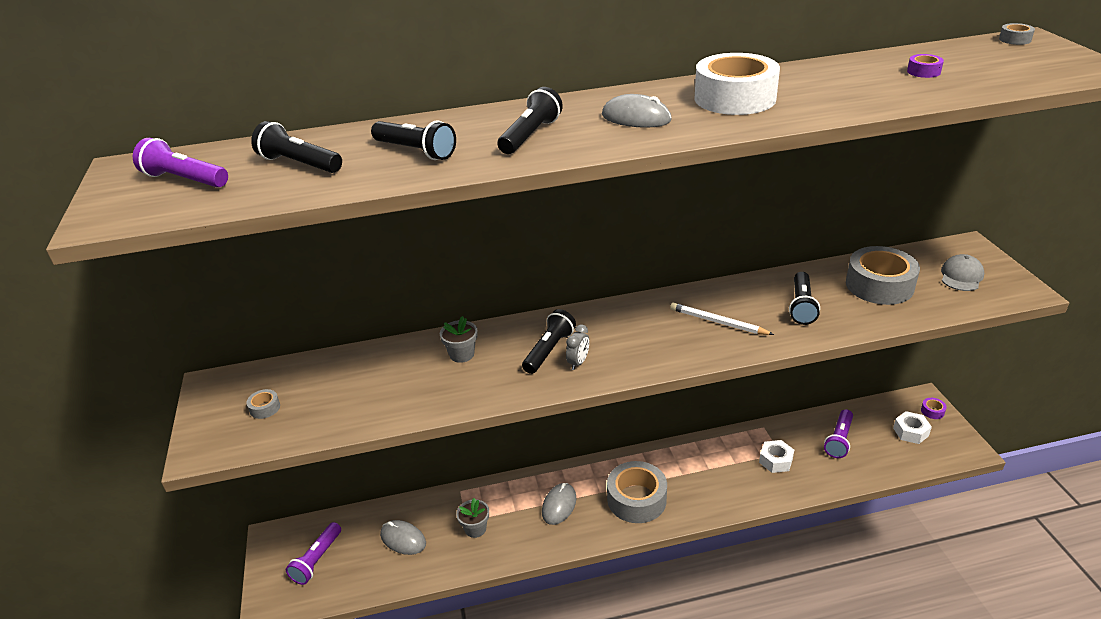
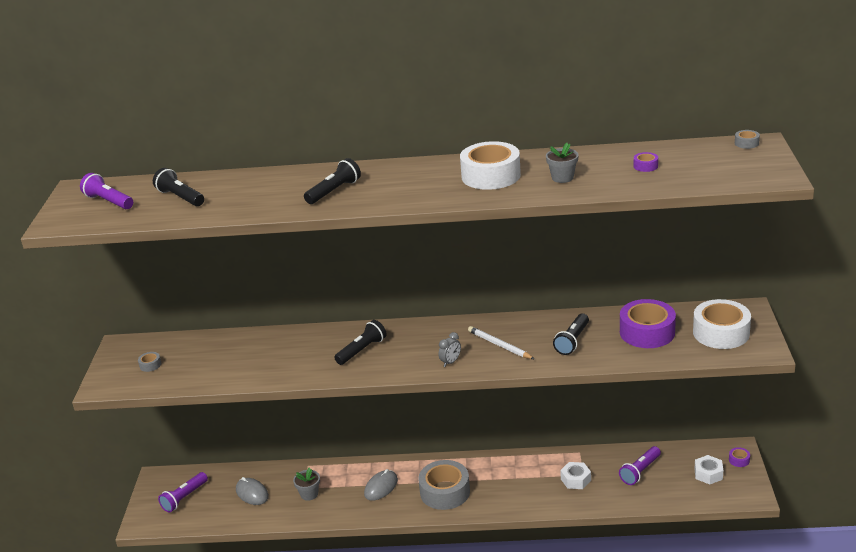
camera: 15 degrees right, 5 degrees down
(416, 151) = (255, 196): black flashlight -> none
(462, 354) = (298, 345): grey flower pot -> grey flower pot (562, 178)
(578, 363) = (378, 361): grey clock -> grey clock (450, 362)
(636, 118) = (412, 185): grey mouse -> none
(879, 285) = (647, 332): grey tape -> purple tape
(961, 276) = (721, 333): grey cap -> white tape

